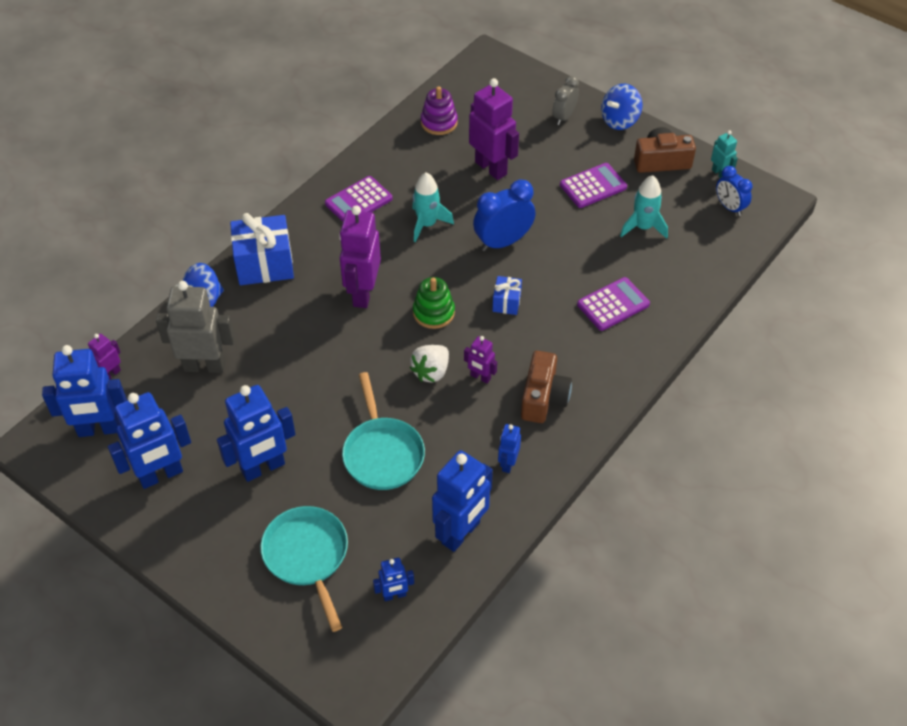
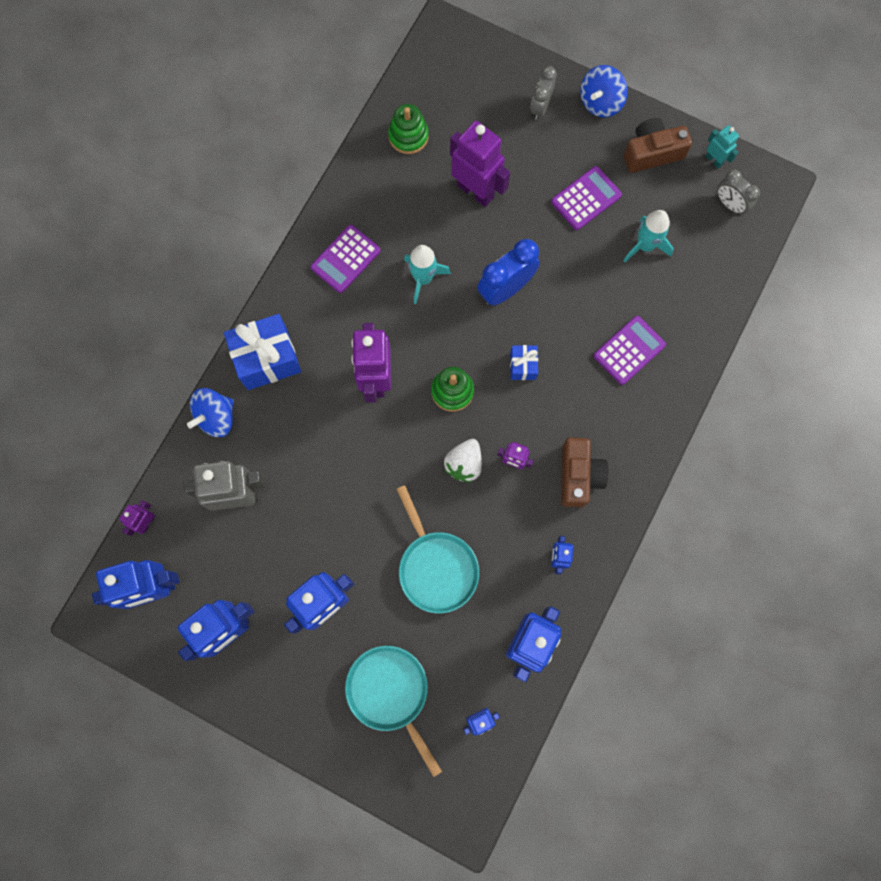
camera: 10 degrees left, 25 degrees up
(439, 122) = (408, 136): purple stacking toy -> green stacking toy
(729, 207) = (729, 204): blue clock -> grey clock

